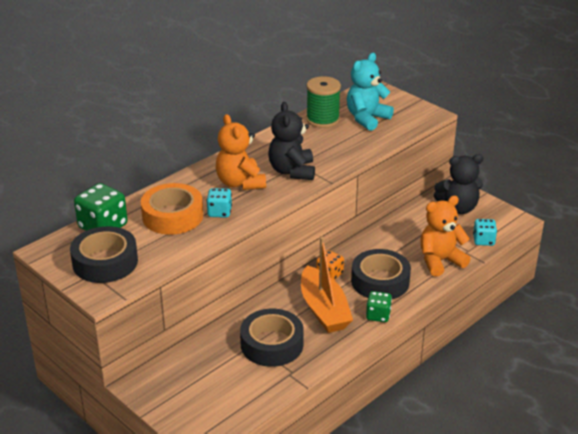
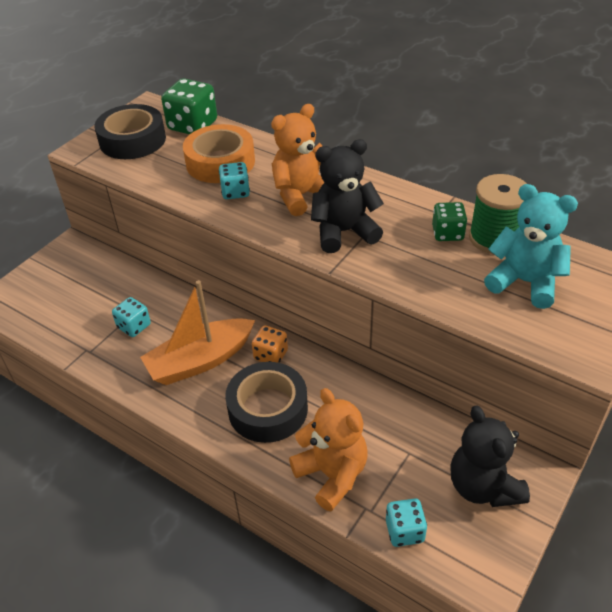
camera: 80 degrees right, 10 degrees up
(272, 344) = (134, 326): black tape -> turquoise dice
(378, 315) = (196, 416): green dice -> green dice (447, 233)

